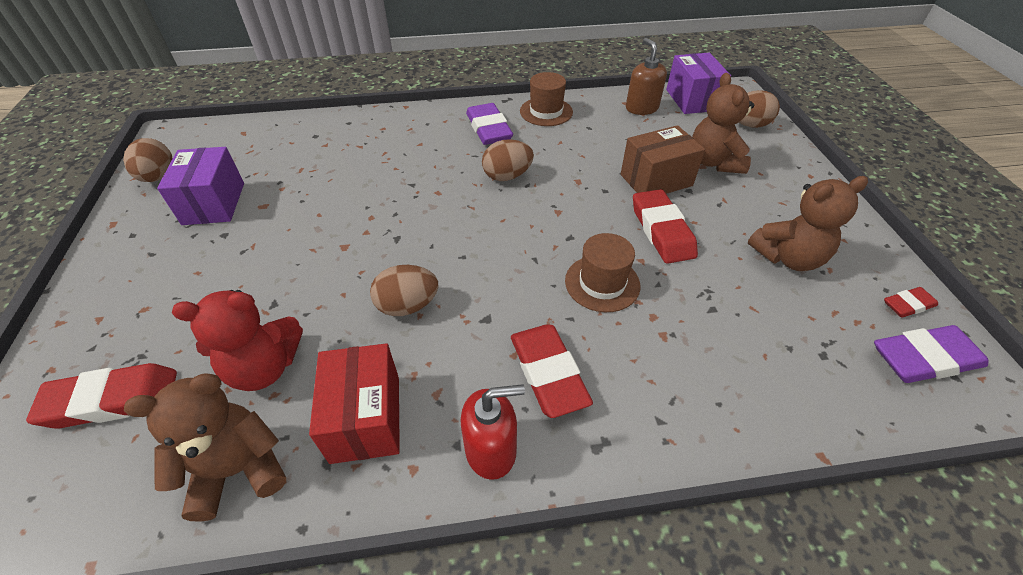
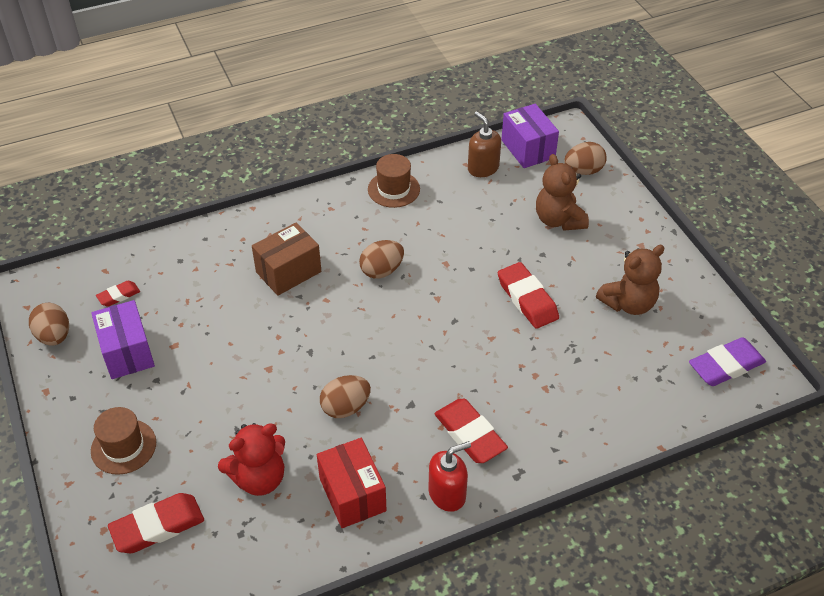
camera: 15 degrees left, 0 degrees up
(238, 469) = (281, 546): brown teddy bear -> none
(489, 129) = (346, 220): purple eraser -> none
(602, 283) = (490, 356): brown hat -> brown hat (123, 446)
(656, 180) = (512, 249): brown box -> brown box (288, 272)
(908, 305) = (716, 326): red eraser -> red eraser (119, 296)

